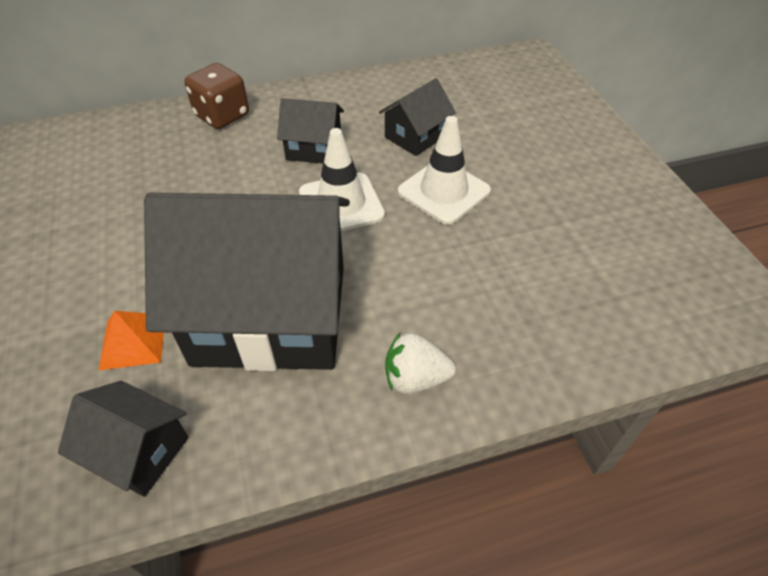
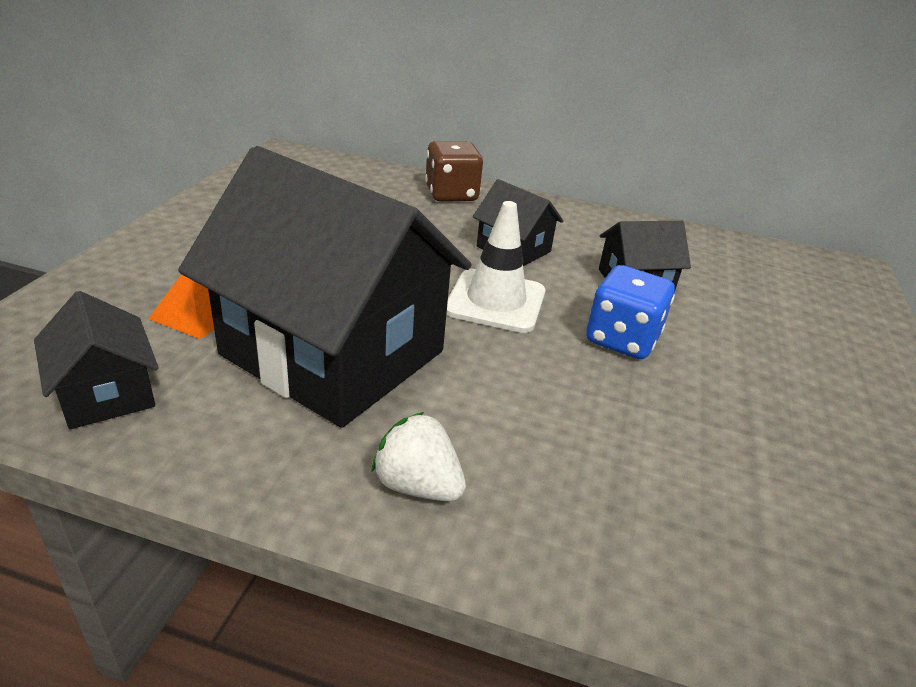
camera: 30 degrees right, 15 degrees down
(443, 191) = (621, 339): white traffic cone -> blue dice

